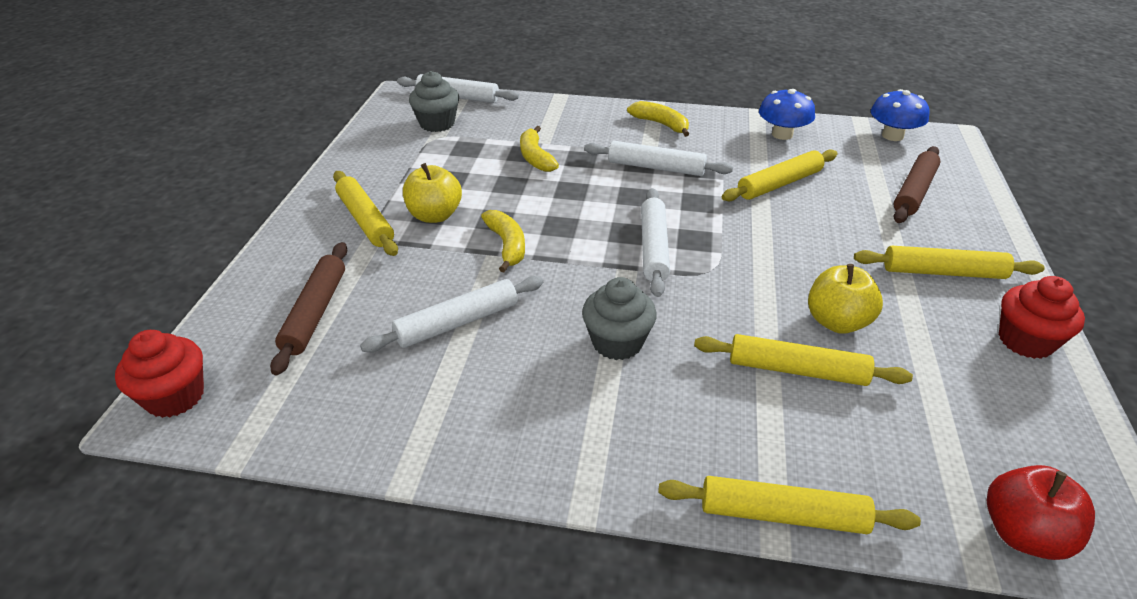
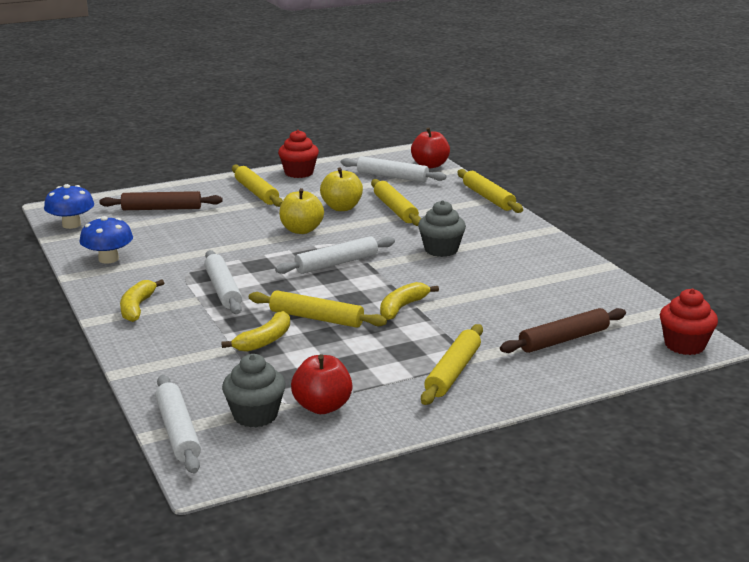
camera: 125 degrees left, 15 degrees down
(409, 148) = (322, 407): none -> red apple
(435, 215) = (406, 347): yellow apple -> yellow apple (301, 230)
(458, 322) = (496, 294): white rolling pin -> white rolling pin (392, 176)
(779, 184) = (198, 245): yellow rolling pin -> yellow rolling pin (316, 318)

